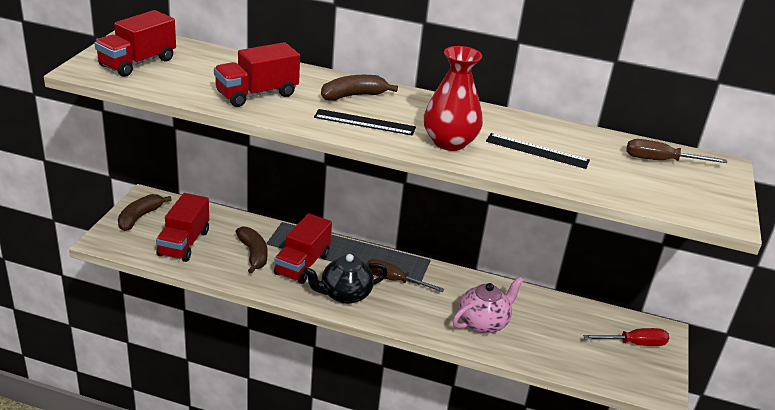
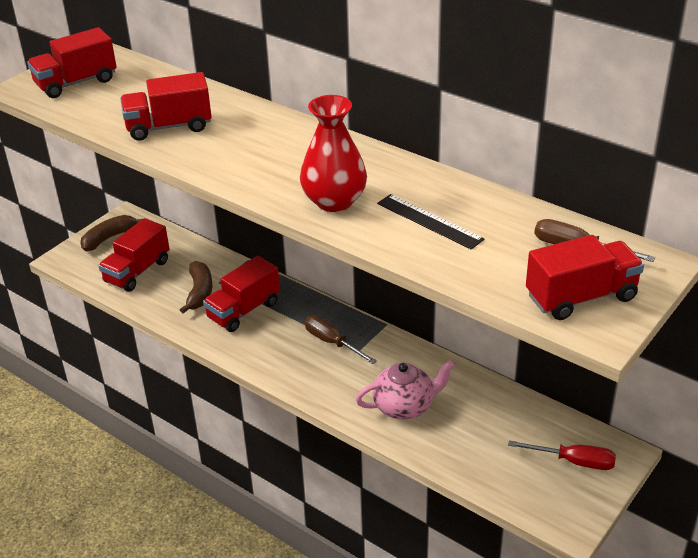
camera: 25 degrees right, 5 degrees up
(344, 294) = (269, 350): black teapot -> none
(354, 96) = (270, 135): brown banana -> none
(364, 122) = (258, 169): black ruler -> none
(692, 195) = (581, 297): none -> red truck

